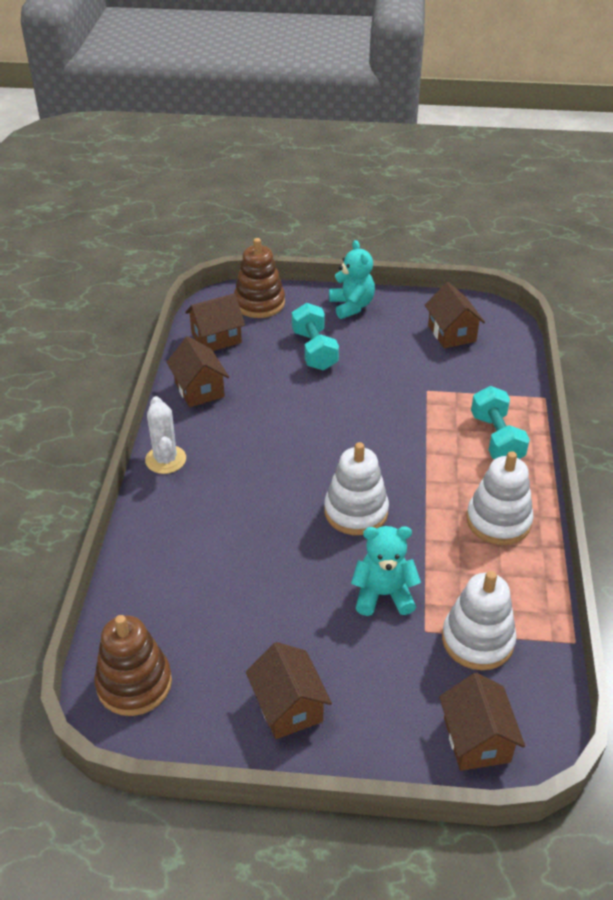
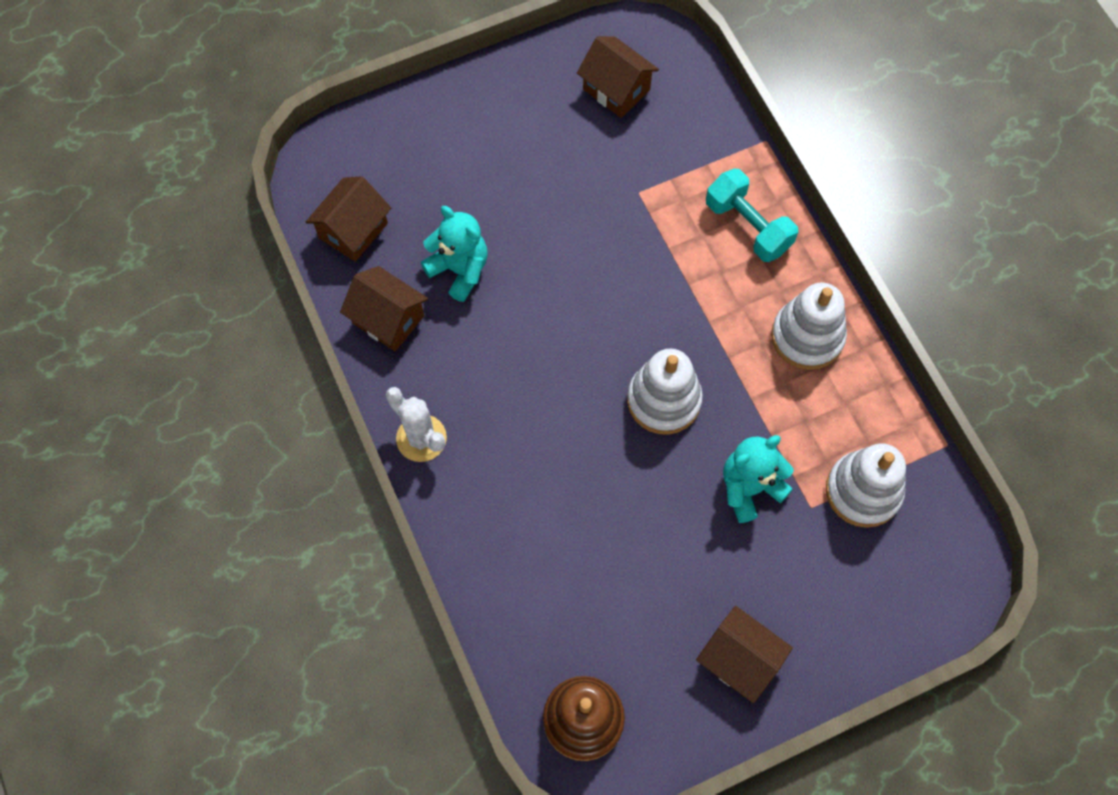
camera: 30 degrees left, 25 degrees up
(259, 303) = (366, 148): brown stacking toy -> none
(314, 350) = (479, 193): turquoise dumbbell -> none
(351, 306) = (478, 100): turquoise teddy bear -> turquoise teddy bear (459, 270)
(476, 740) = (918, 598): brown house -> none

